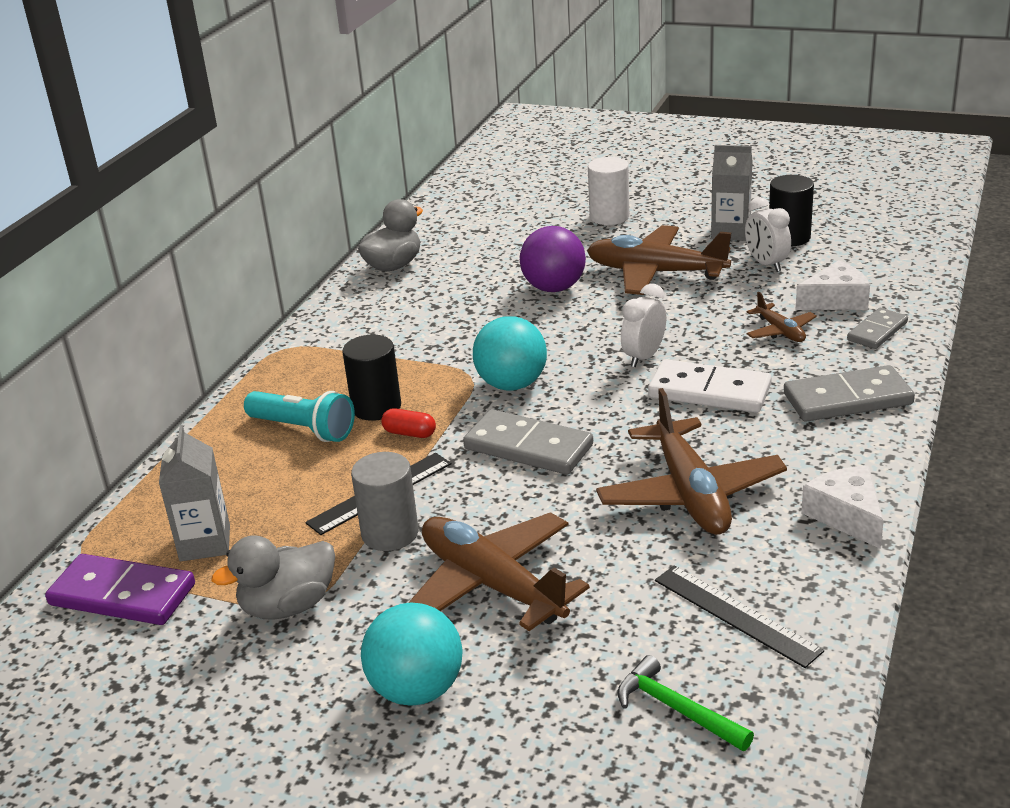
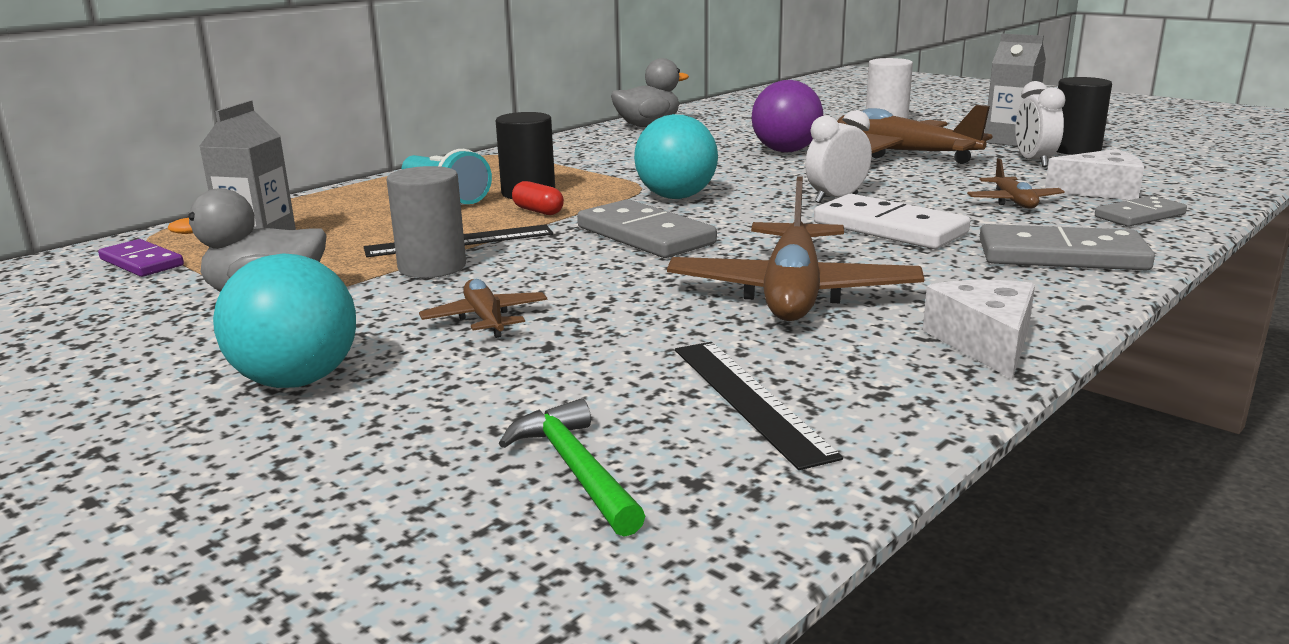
camera: 20 degrees right, 10 degrees down
(122, 594) = (142, 262): purple domino -> purple domino, size x0.62
(492, 585) = (485, 319): brown plane -> brown plane, size x0.49

